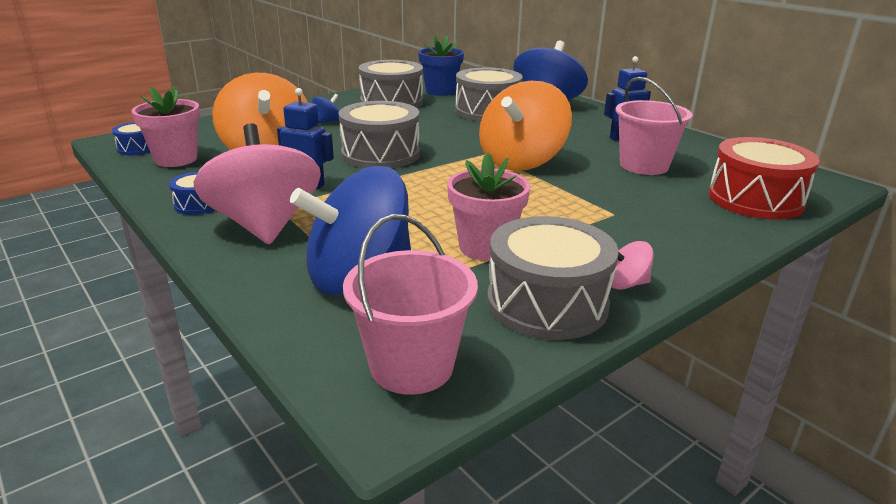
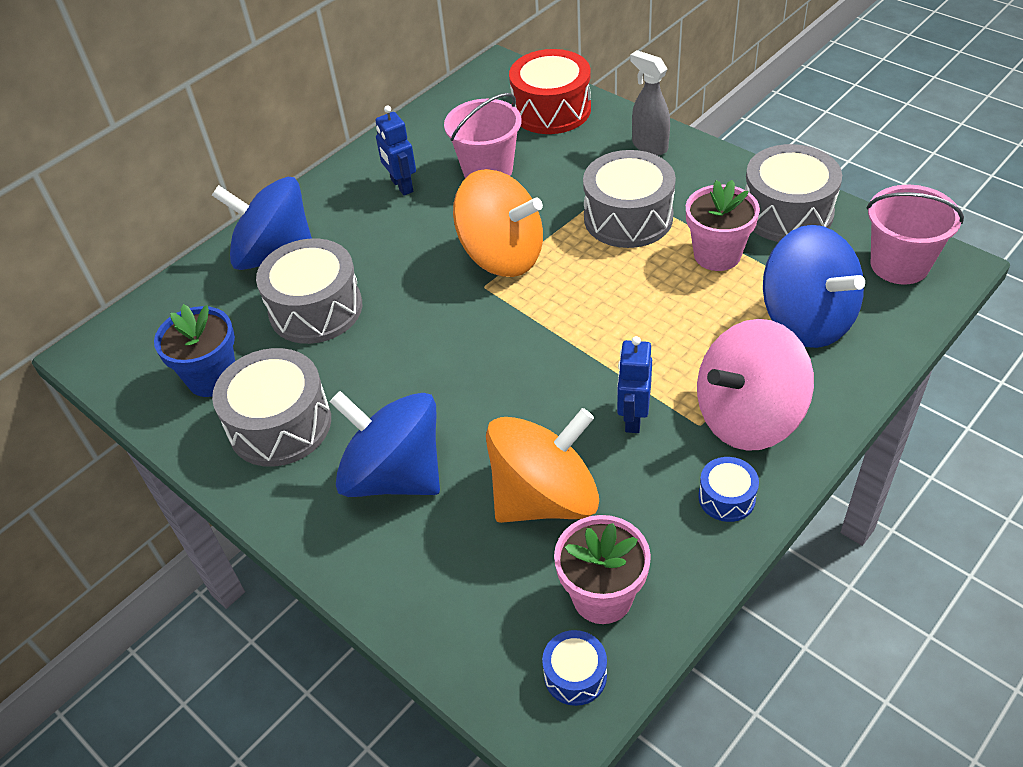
camera: 95 degrees left, 20 degrees up
(327, 121) = (394, 475): blue spinning top -> blue spinning top, size x2.44
(380, 154) = (516, 379): grey drum -> grey drum (628, 217)
(626, 284) = (738, 177): pink spinning top -> none
(691, 240) = (649, 146): none -> grey spray bottle

